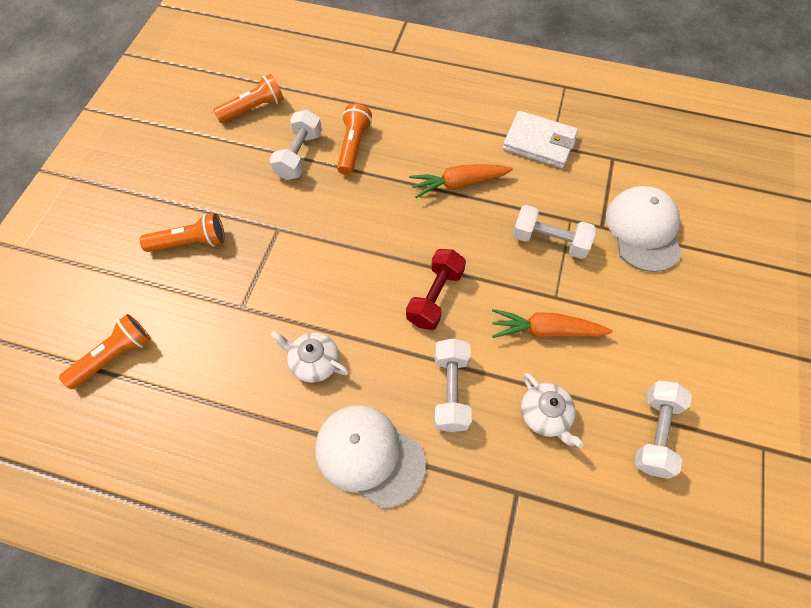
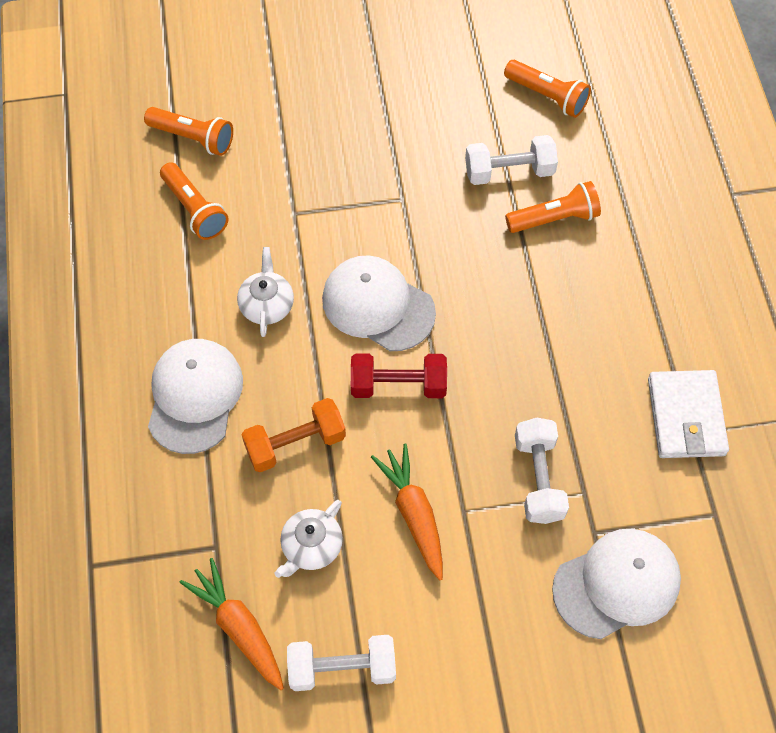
camera: 65 degrees right, 0 degrees up
(190, 242) = (343, 131): orange flashlight -> orange flashlight (195, 209)
(360, 282) = (378, 305): none -> white cap
(450, 391) = (295, 443): white dumbbell -> orange dumbbell
(458, 184) = (565, 349): orange carrot -> orange carrot (238, 627)

